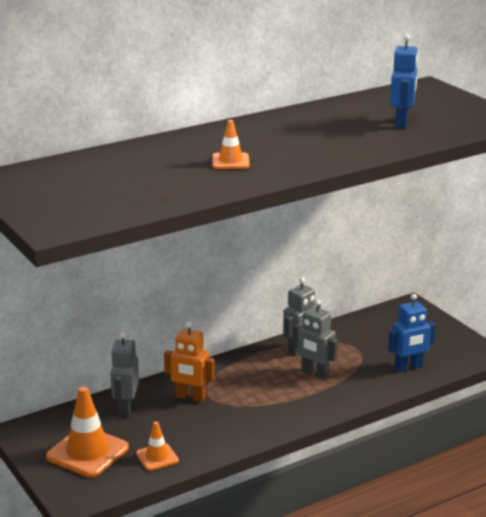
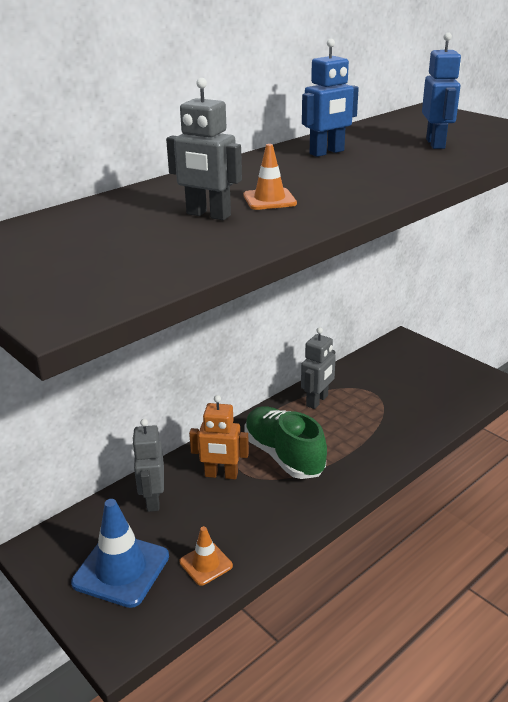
camera: 10 degrees left, 5 degrees up
(87, 452) = (121, 569): orange traffic cone -> blue traffic cone
(251, 389) = (283, 456): none -> green shoe
(315, 374) = (343, 427): grey robot -> grey robot (208, 215)
(408, 367) = (433, 408): blue robot -> blue robot (327, 152)

